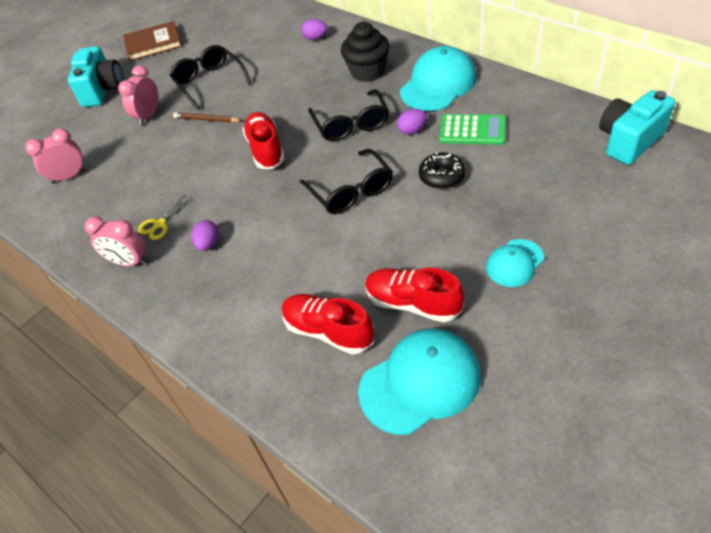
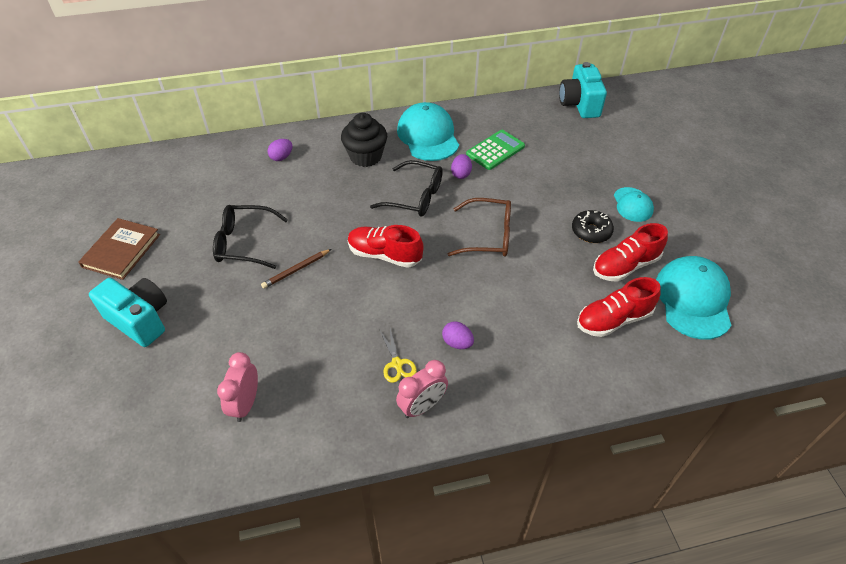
camera: 60 degrees left, 0 degrees up
(148, 116) = (234, 305): pink clock -> none
(351, 191) = (488, 236): black glasses -> brown glasses
(442, 176) = (523, 188): black donut -> black donut (591, 231)

